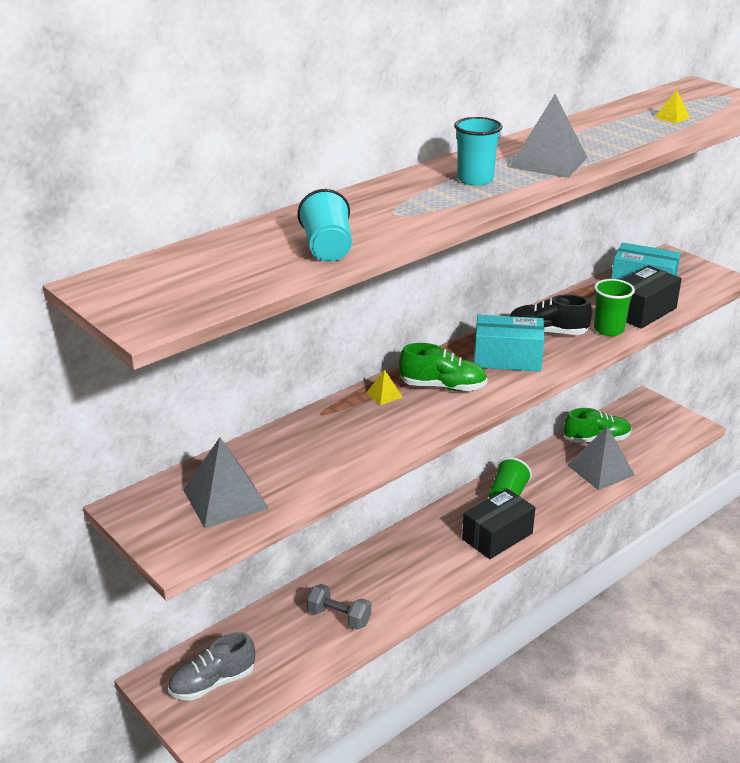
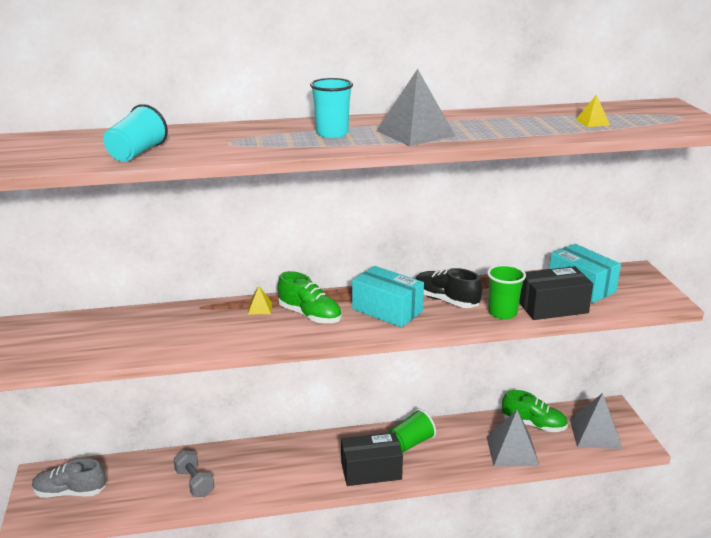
camera: 30 degrees right, 5 degrees down
(225, 499) = (64, 342): grey pyramid -> grey pyramid (595, 433)

